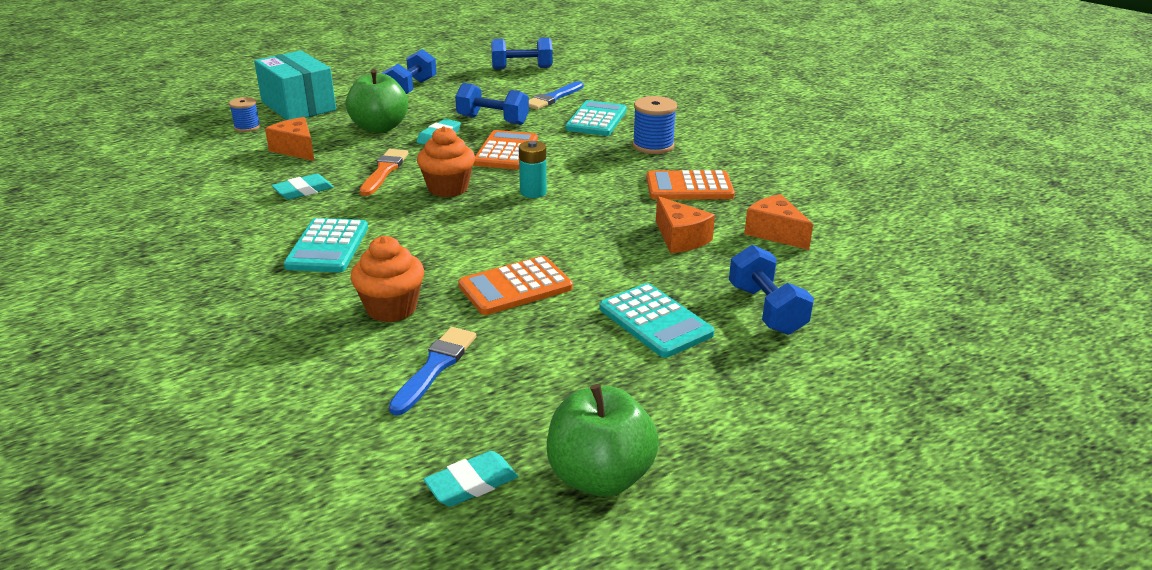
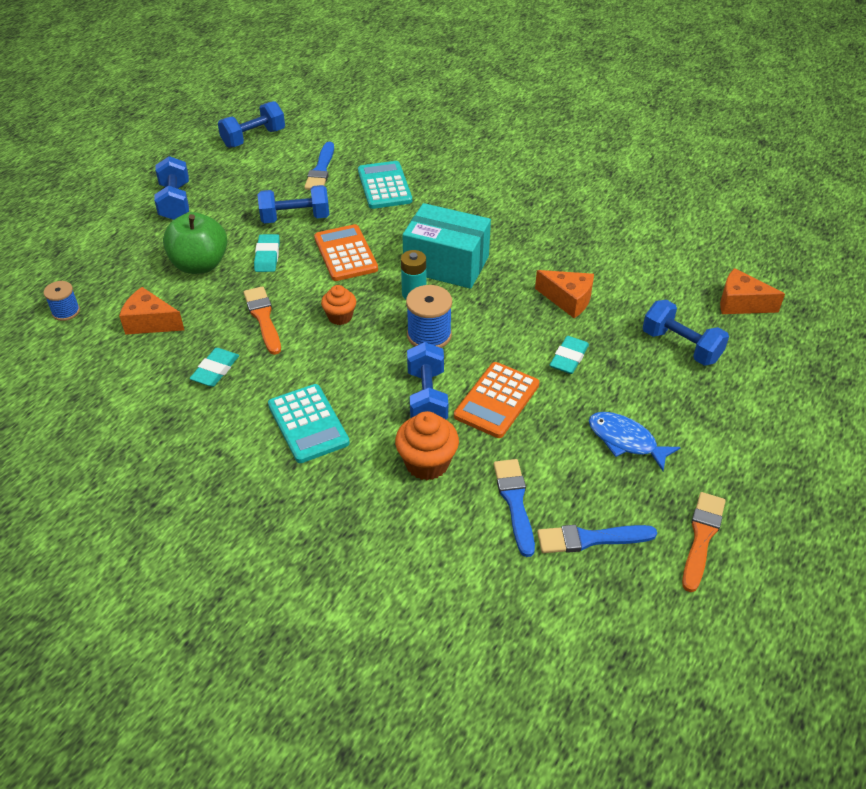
camera: 30 degrees left, 15 degrees up
(298, 106) = (86, 264): turquoise box -> turquoise box (446, 264)
(448, 188) = (340, 317): orange cupcake -> orange cupcake, size x0.64
(452, 263) = (427, 398): none -> blue dumbbell
(471, 483) = (633, 584): turquoise eraser -> turquoise eraser (569, 358)
(474, 426) = (590, 539): none -> blue brush
(600, 477) = (702, 537): green apple -> orange brush
(611, 363) = (626, 441): none -> blue fish
(653, 146) = (459, 202): blue spool -> blue spool (429, 335)
(655, 321) = (621, 389): turquoise calculator -> none
(689, 187) = (527, 241): orange calculator -> none
(775, 233) = (626, 267): orange cheese -> orange cheese (741, 303)

